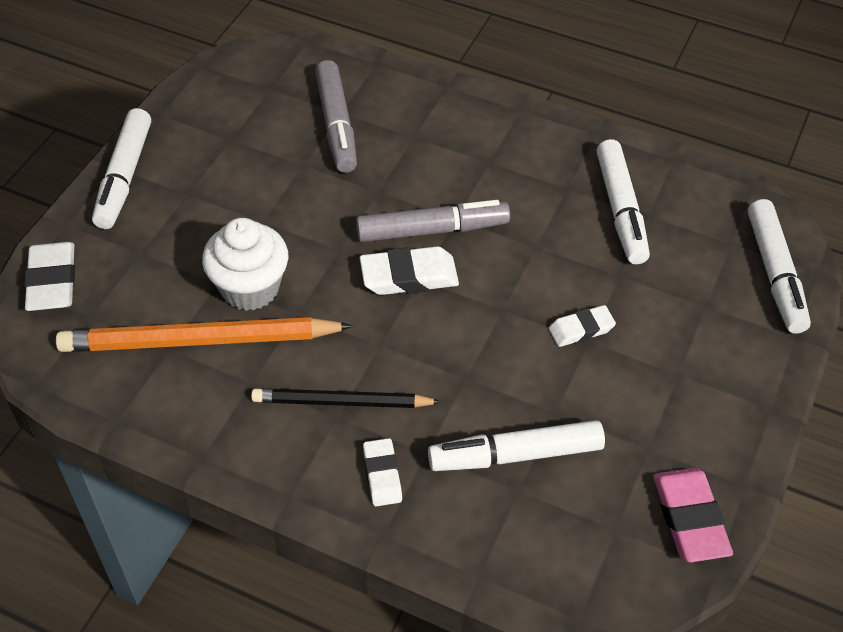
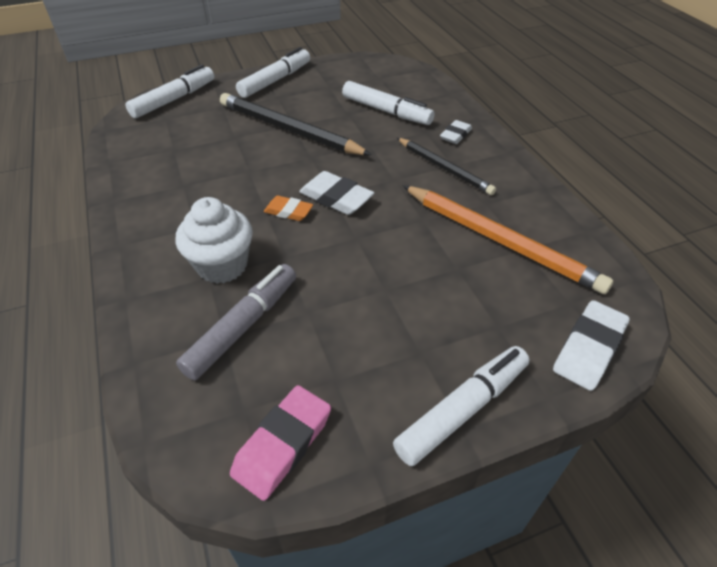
camera: 135 degrees left, 5 degrees down
(250, 288) = (439, 250): white cupcake -> white cupcake (222, 265)
(432, 230) = (288, 211): grey marker -> orange eraser
(581, 329) = (289, 129): white eraser -> black pencil
(620, 210) = (180, 158): white marker -> white marker (275, 80)
(689, 519) = (348, 67): pink eraser -> pink eraser (283, 444)

